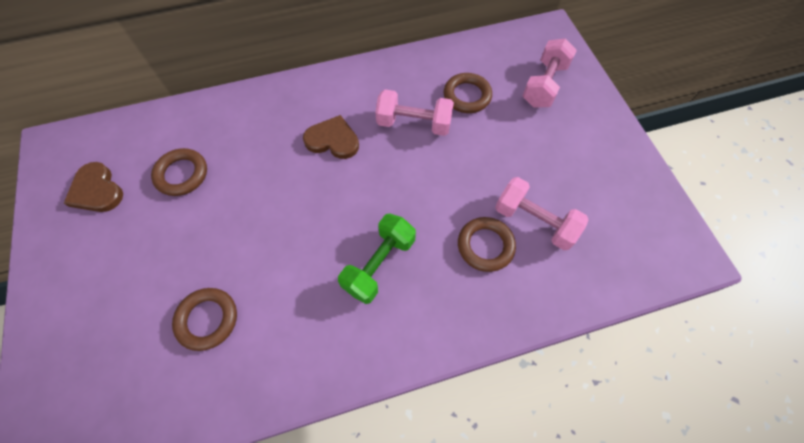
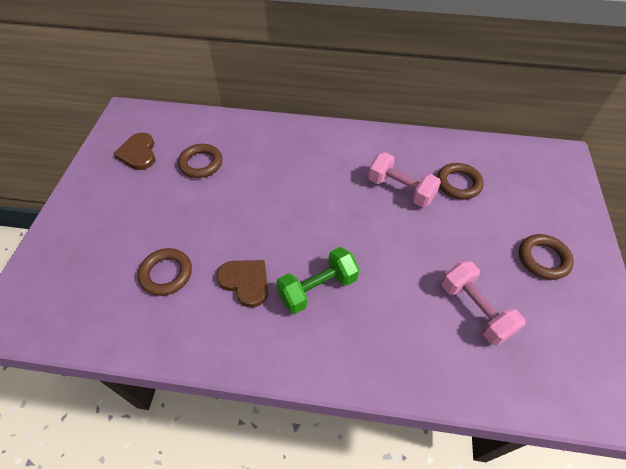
camera: 25 degrees right, 10 degrees down
(333, 140) = (326, 179): brown heart -> brown heart (245, 282)
(485, 246) = (418, 311): brown ring -> brown ring (543, 259)
(544, 85) = (537, 198): pink dumbbell -> none

